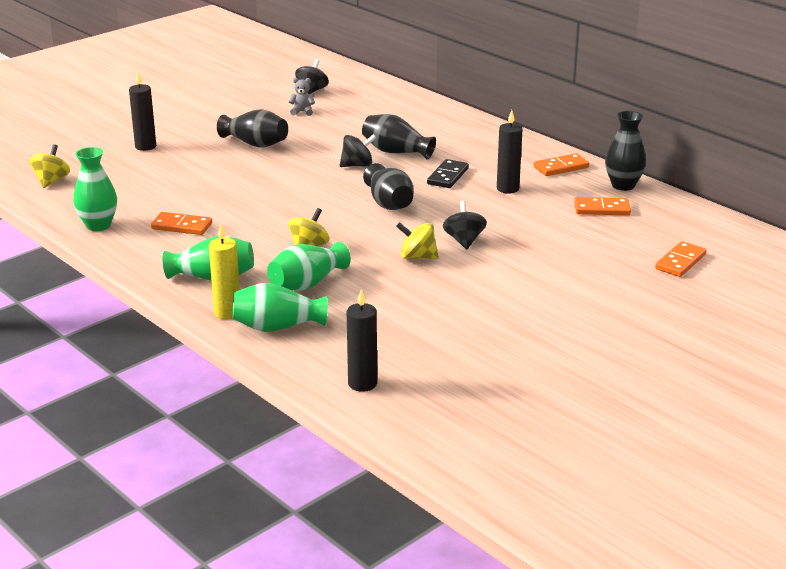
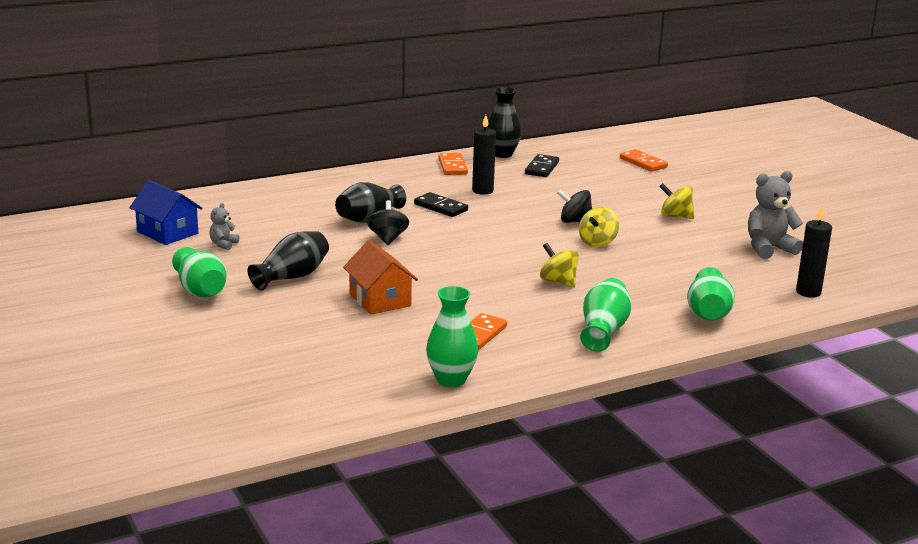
camera: 75 degrees left, 5 degrees down
(51, 181) = (304, 401): yellow spinning top -> yellow spinning top (675, 216)
(145, 146) = (245, 336): black candle -> none
(227, 313) = (676, 331): yellow candle -> none
(230, 180) = (380, 300): none -> orange house
(307, 284) = (631, 291): green vase -> green vase (200, 291)
(312, 91) = (167, 232): black spinning top -> blue house
(389, 204) = (484, 238): black vase -> none
(473, 354) = (768, 248): none -> grey teddy bear
(602, 209) = (542, 168): orange domino -> black domino

